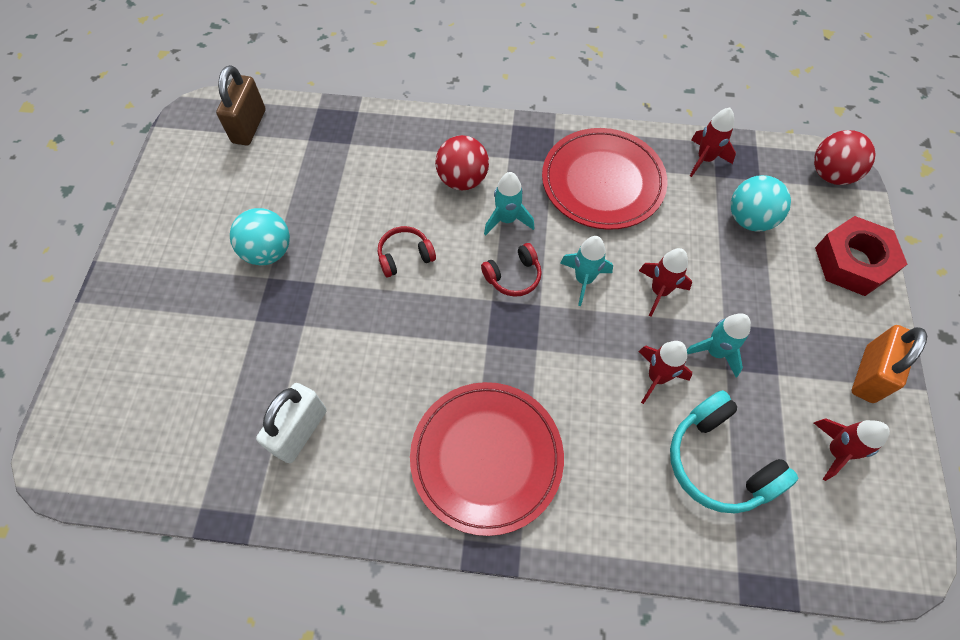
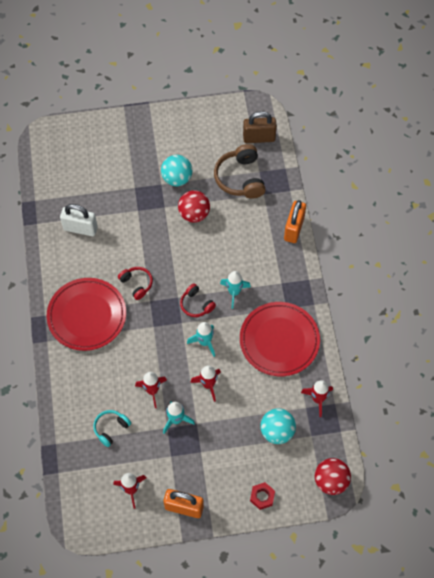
camera: 75 degrees right, 0 degrees up
(309, 166) = (240, 178): none -> brown headphones
(405, 256) = (193, 246): red headphones -> red headphones (137, 284)
(424, 122) = (294, 229): none -> orange padlock
(462, 180) = (256, 261): red ball -> red ball (194, 214)
(718, 461) = (111, 428): turquoise headphones -> turquoise headphones, size x0.58
(853, 262) = (262, 497): red nut -> red nut, size x0.53

